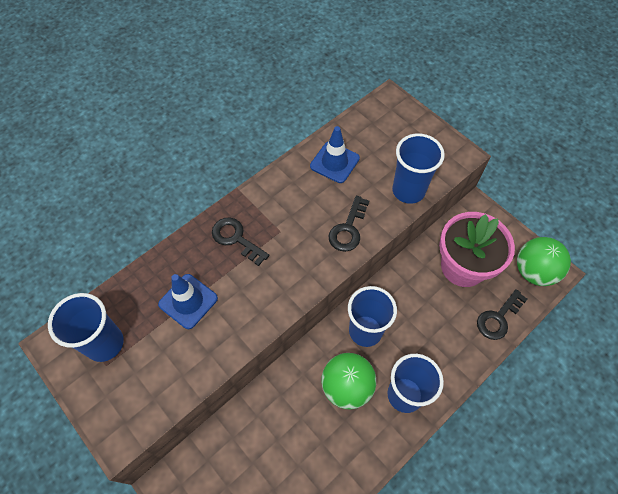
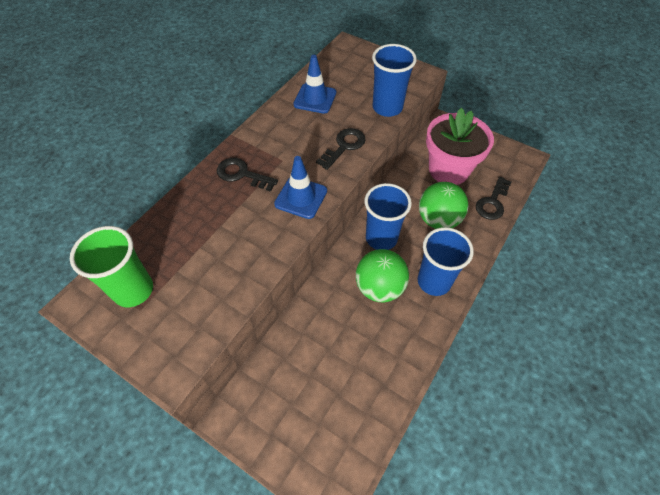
camera: 15 degrees left, 5 degrees down
(105, 343) = (133, 290): blue cup -> green cup
(188, 301) = (210, 235): blue traffic cone -> blue traffic cone (301, 197)
(348, 229) = (344, 146): black key -> black key turned 150 degrees counterclockwise
(533, 271) = (508, 161): green ball -> green ball (438, 220)

